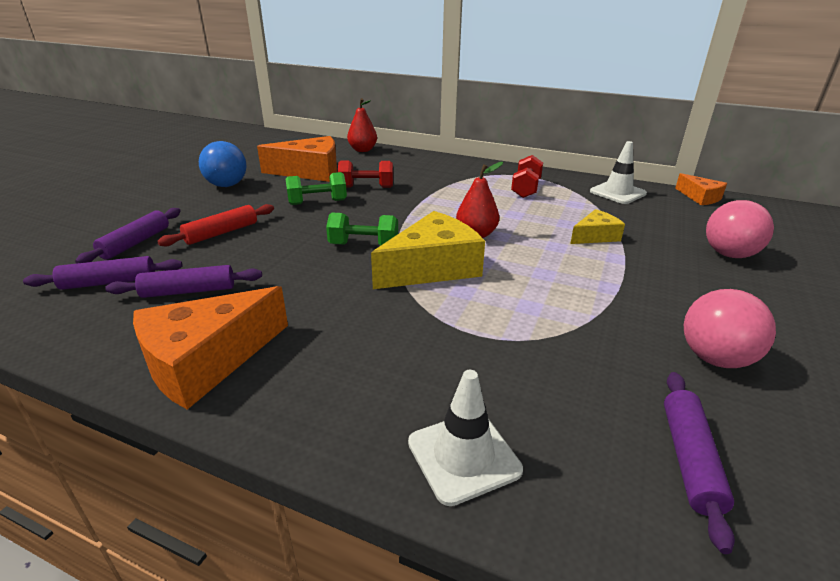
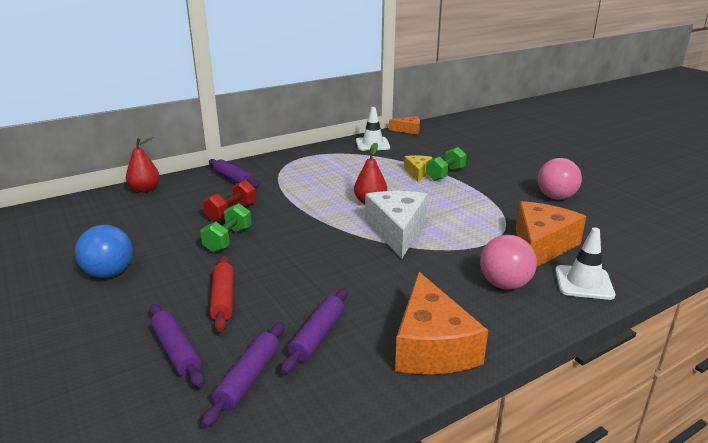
camera: 55 degrees left, 5 degrees down
(310, 172) = (152, 225): orange cheese -> orange cheese (541, 246)
(364, 245) = (334, 243): green dumbbell -> green dumbbell (445, 174)
(432, 268) = (397, 230): yellow cheese -> white cheese
(526, 189) = (326, 164): red dumbbell -> none
(689, 459) = (615, 233): purple rolling pin -> purple rolling pin (233, 179)
(729, 254) = (475, 153): pink ball -> pink ball (504, 284)

